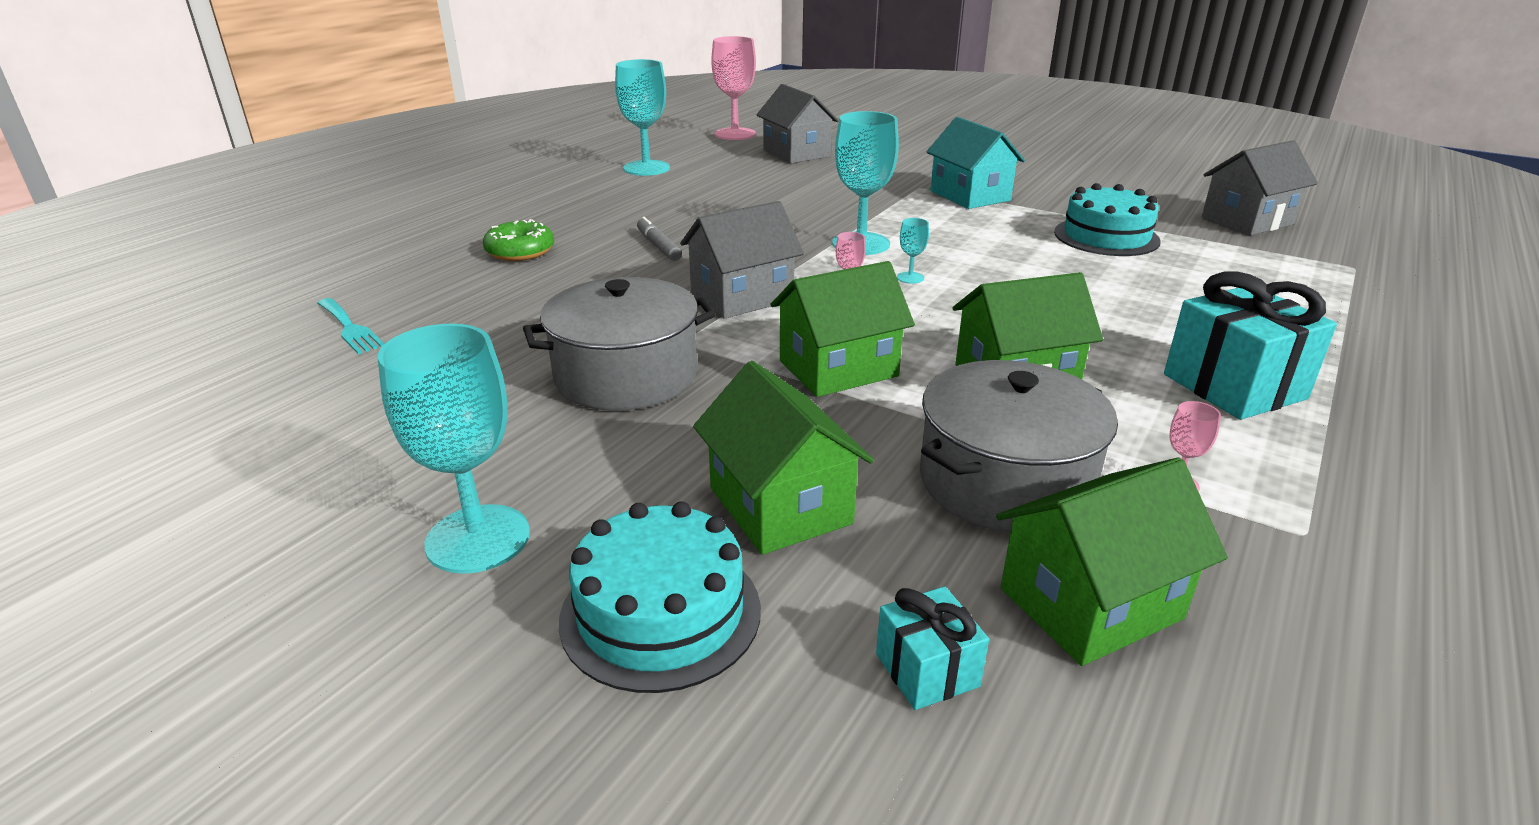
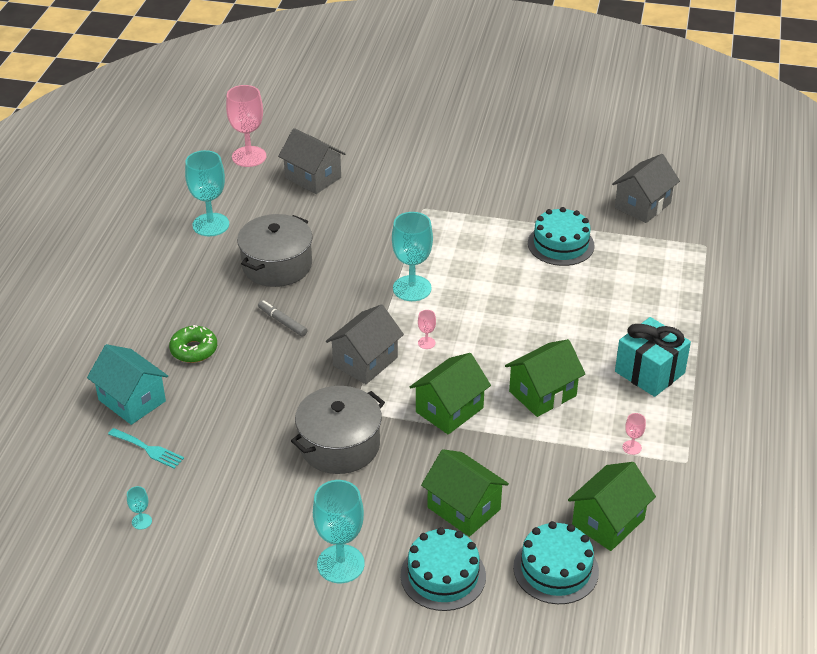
camera: 20 degrees left, 10 degrees up
(910, 278) = (456, 318): turquoise goblet -> turquoise goblet (141, 521)
(927, 670) = (556, 569): turquoise gift -> turquoise cake
(970, 196) = (461, 212): turquoise house -> turquoise house (132, 400)
(1005, 481) = (557, 466): grey pot -> grey pot (277, 265)

